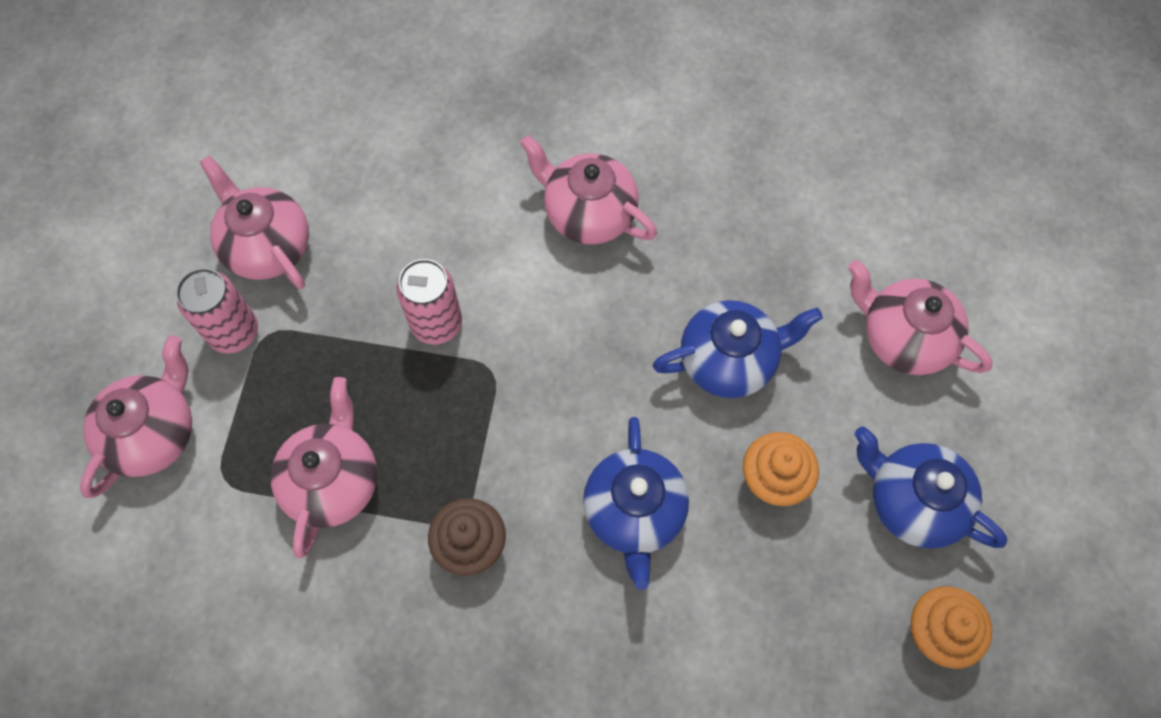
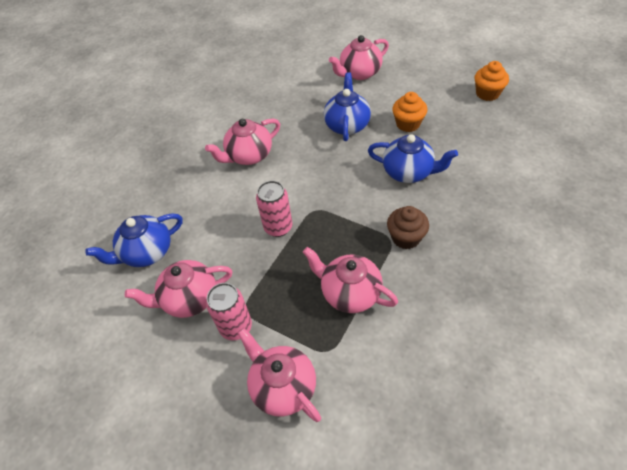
camera: 65 degrees left, 15 degrees down
(913, 502) = (431, 87): blue teapot -> blue teapot (147, 252)

